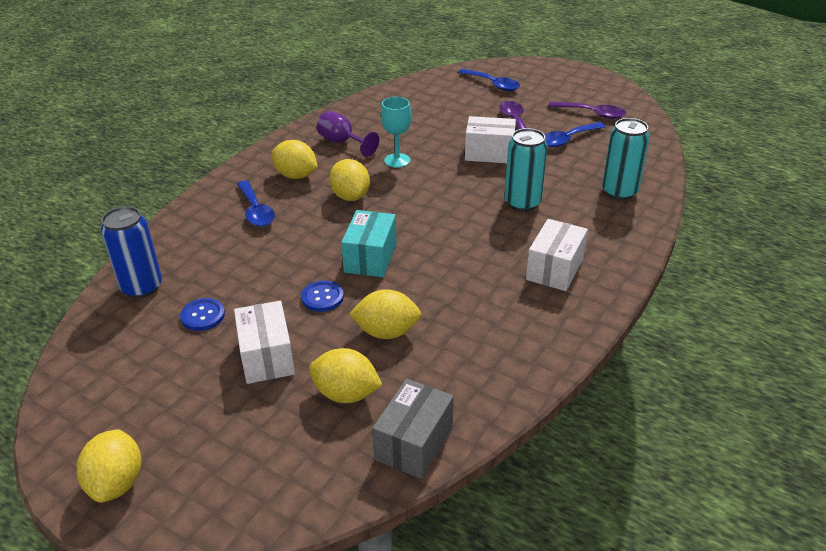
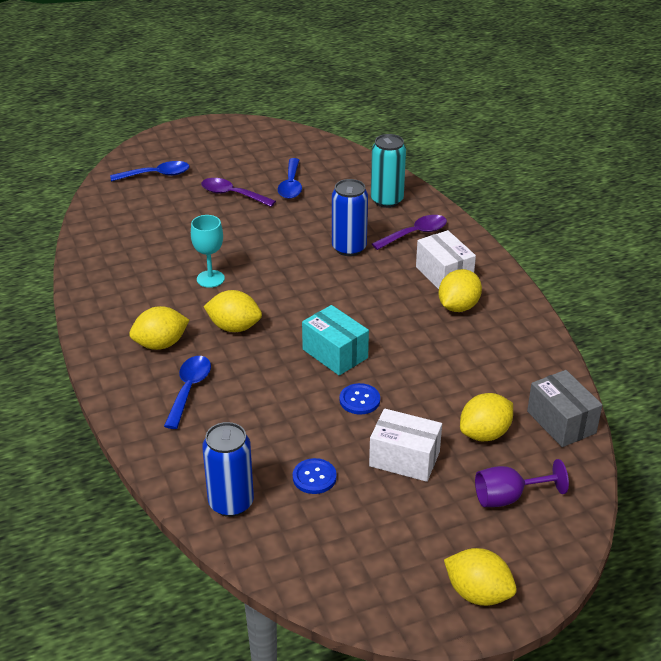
camera: 55 degrees left, 0 degrees up
(255, 210) = (189, 390): blue spoon -> blue spoon turned 90 degrees counterclockwise
(342, 143) = (140, 295): purple goblet -> purple goblet (508, 497)
(386, 332) = (435, 385): yellow lemon -> yellow lemon (458, 307)
(489, 153) = (262, 229): white box -> none
(522, 203) = (349, 248): turquoise can -> blue can
(592, 114) = (270, 156): purple spoon -> purple spoon (415, 234)

